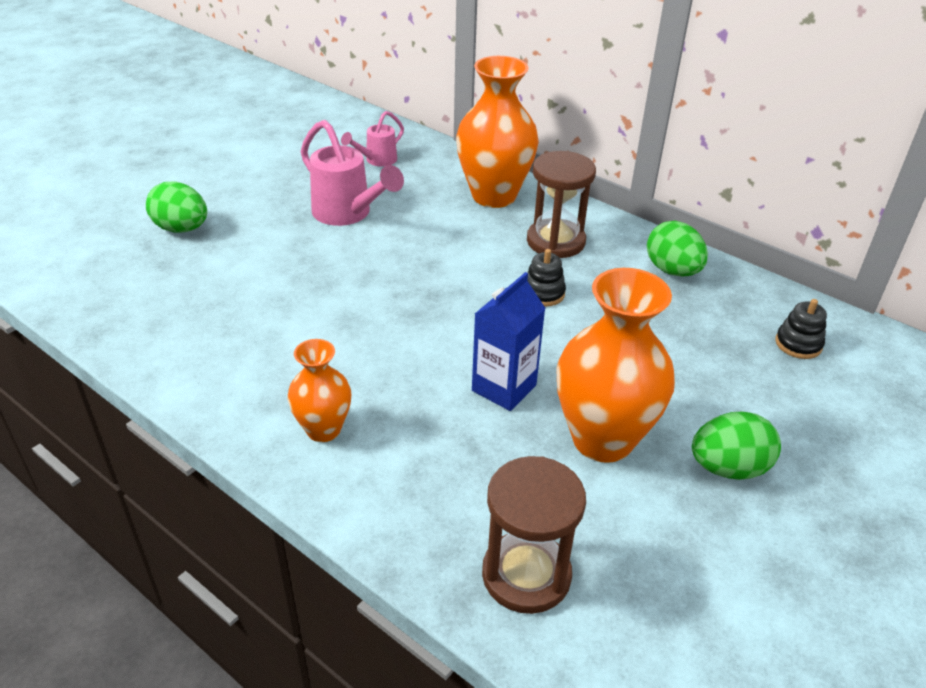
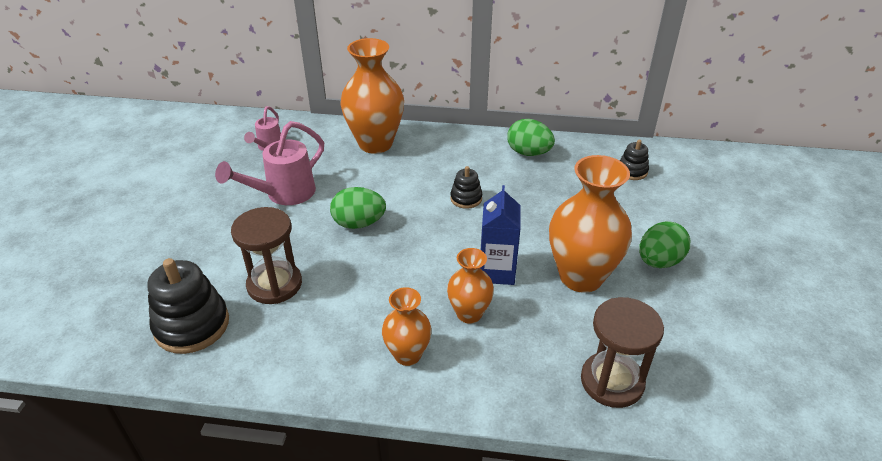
camera: 30 degrees left, 0 degrees up
(153, 305) = (192, 325): none -> black stacking toy
(181, 229) = (158, 256): green egg -> green egg (359, 223)
(348, 214) = (283, 194): pink watering can -> pink watering can turned 120 degrees clockwise
(428, 418) = (469, 314): none -> orange vase
(555, 241) = (443, 160): brown hourglass -> brown hourglass (274, 284)

